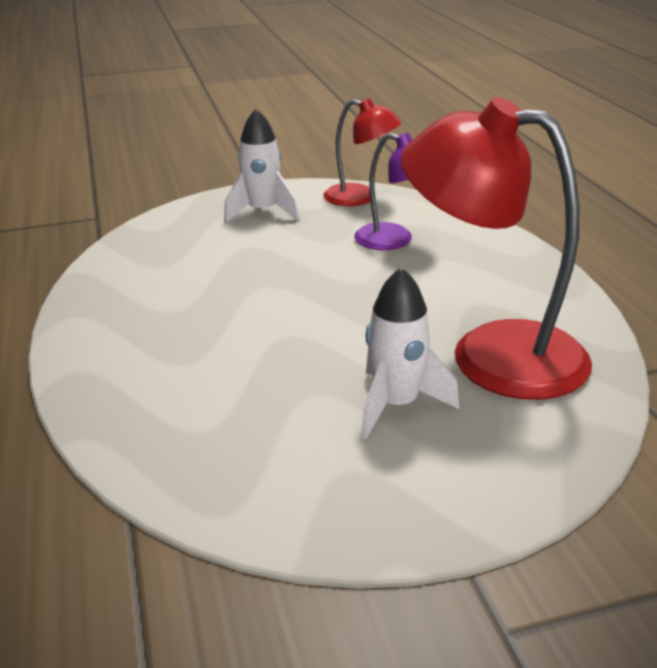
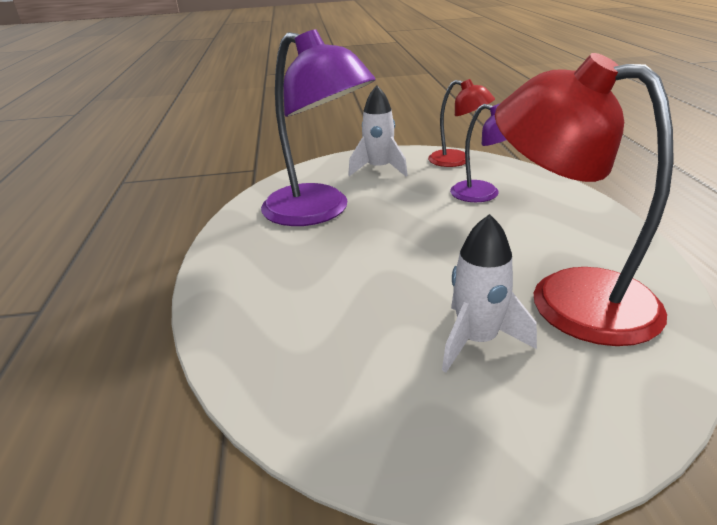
camera: 10 degrees right, 0 degrees up
(194, 270) = (318, 212): none -> purple lamp

